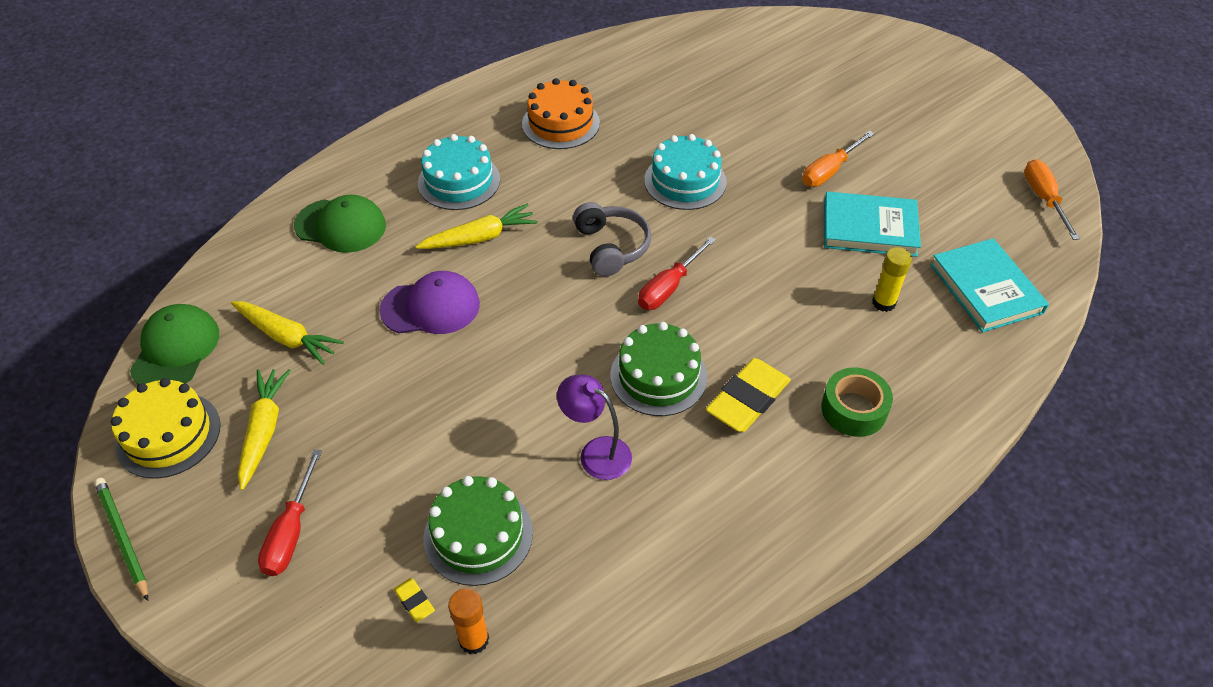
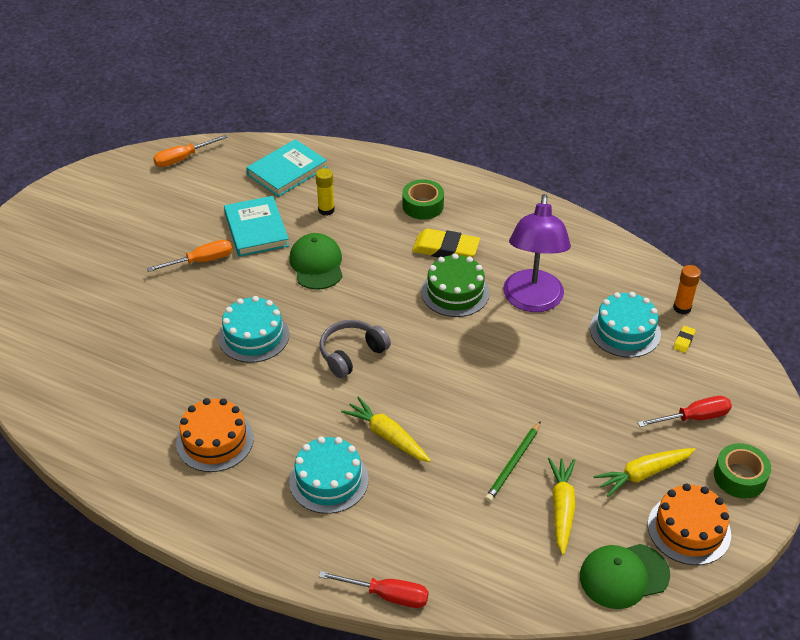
camera: 115 degrees left, 5 degrees down
(122, 538) = (770, 503): green pencil -> green pencil (513, 464)
(168, 434) = (689, 529): yellow cake -> orange cake
(179, 528) = (739, 477): none -> green tape
(341, 226) = (429, 538): green cap -> green cap (317, 264)
(431, 307) = (475, 433): purple cap -> none
(478, 535) = (625, 331): green cake -> turquoise cake
(596, 452) = (532, 301): purple lamp -> purple lamp, size x1.78
(669, 287) = (374, 310): red screwdriver -> red screwdriver (387, 595)
(829, 171) = (201, 261): orange screwdriver -> orange screwdriver turned 45 degrees counterclockwise

